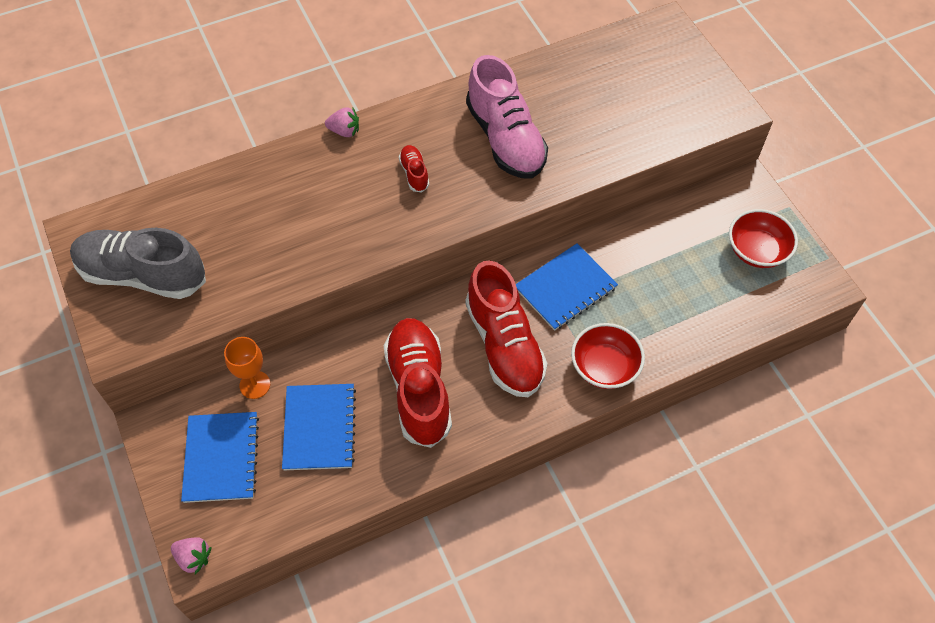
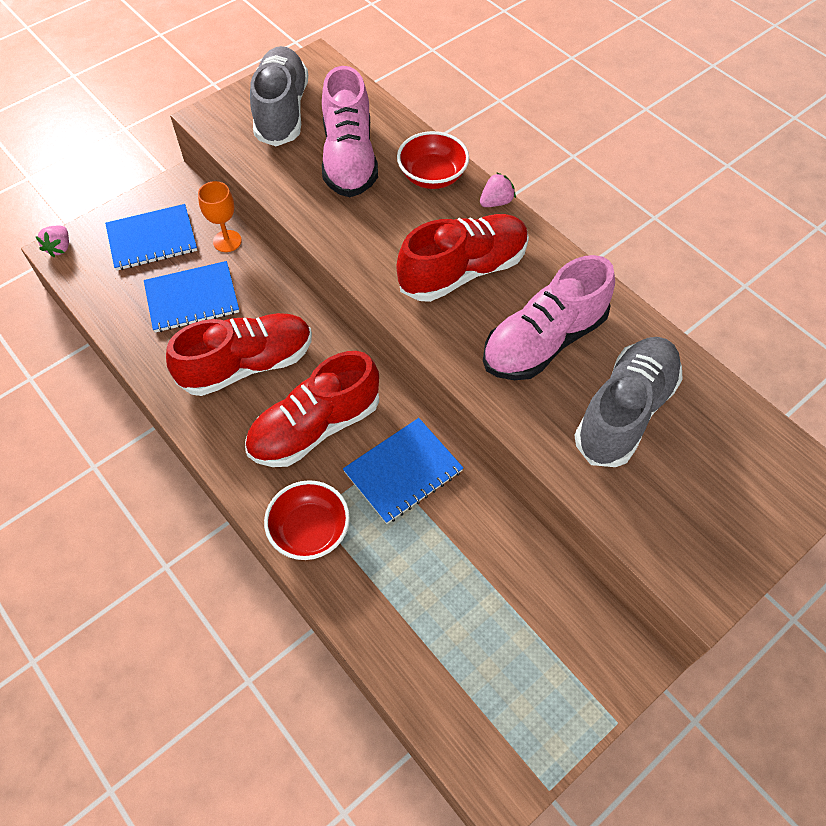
camera: 75 degrees right, 0 degrees up
(240, 229) = (349, 159): none -> pink shoe
(344, 131) = (496, 202): pink strawberry -> pink strawberry turned 120 degrees counterclockwise
(414, 173) = (463, 271): red shoe -> red shoe, size x2.30
(565, 288) = (403, 471): blue notebook -> blue notebook turned 75 degrees counterclockwise
(584, 109) = (625, 411): none -> grey shoe
(756, 251) = (527, 686): red bowl -> red bowl (432, 176)

